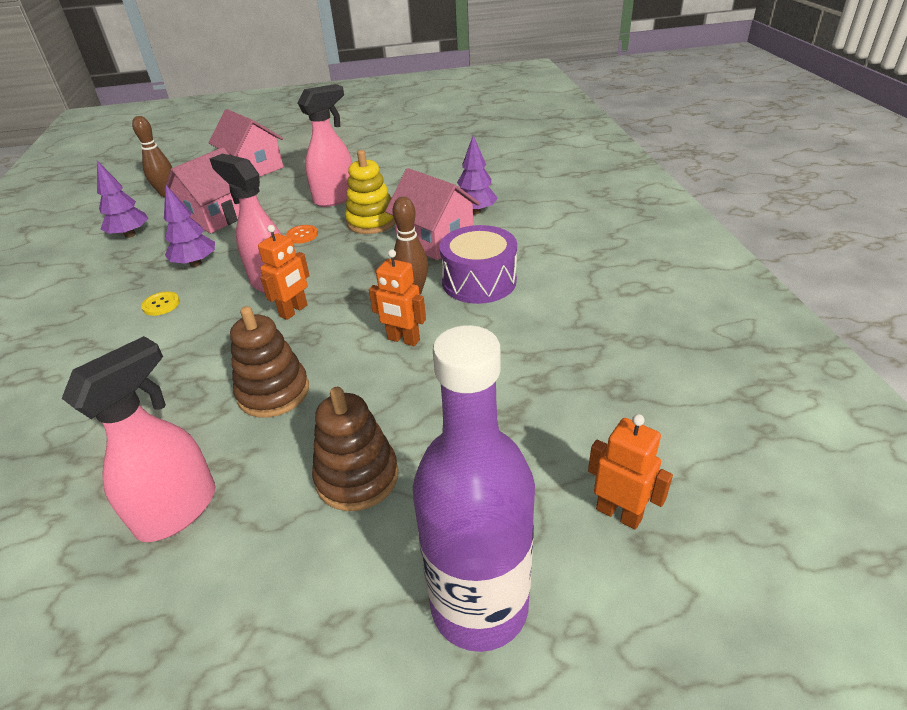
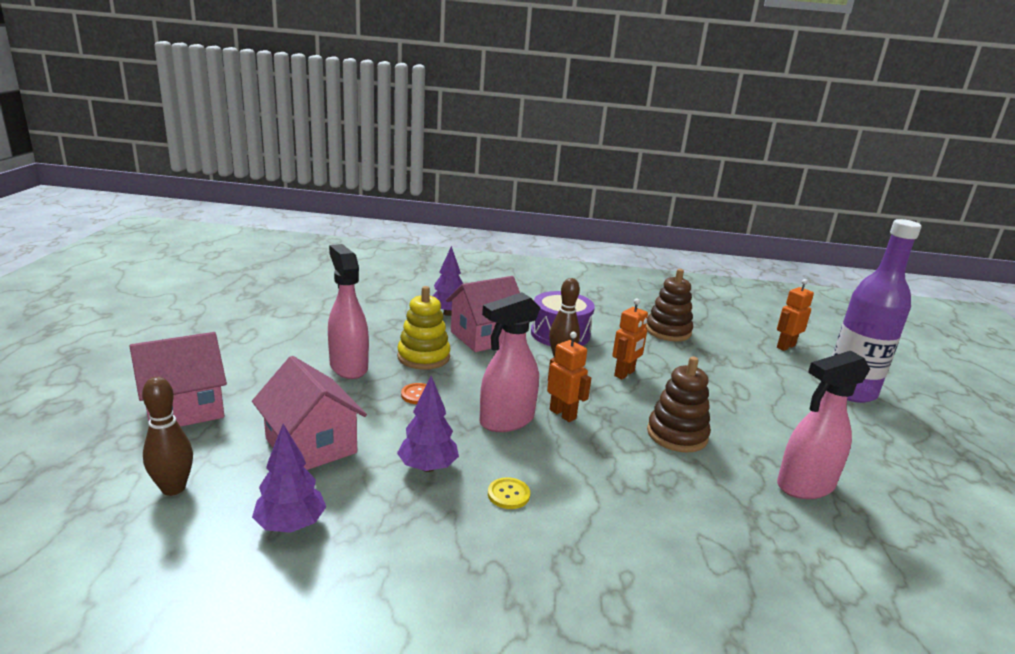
camera: 80 degrees left, 15 degrees down
(178, 510) = (804, 486): pink spray bottle -> pink spray bottle turned 75 degrees counterclockwise
(357, 477) = (766, 411): brown stacking toy -> brown stacking toy (668, 331)

